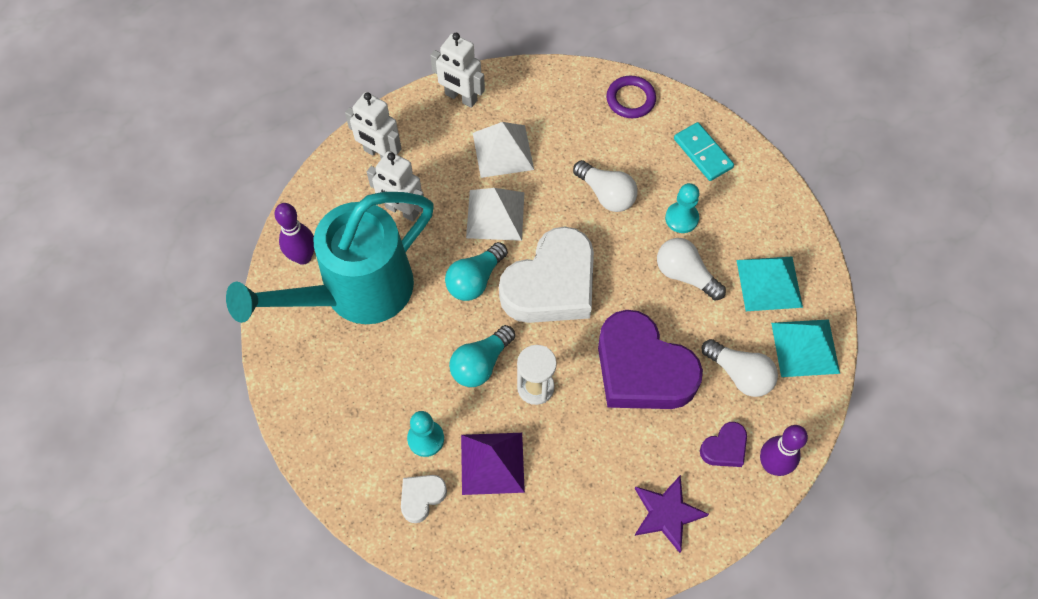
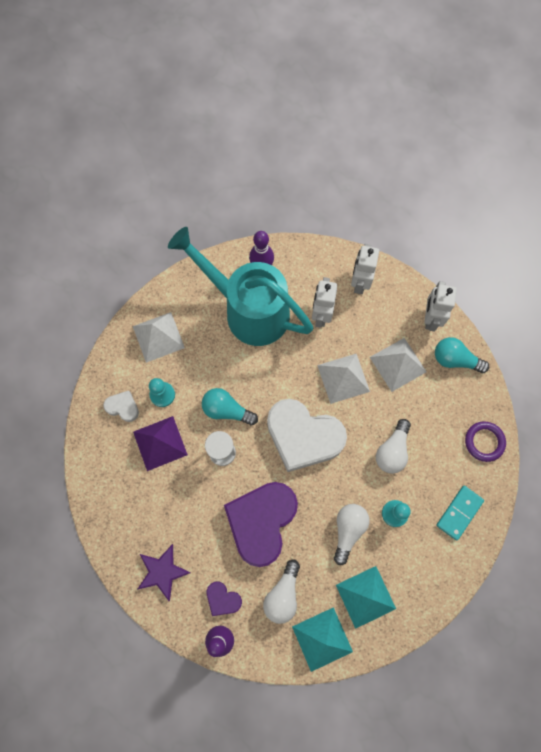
camera: 70 degrees right, 10 degrees up
(341, 418) = (158, 337): none -> white pyramid
(475, 280) = (287, 383): turquoise light bulb -> turquoise light bulb (455, 360)

